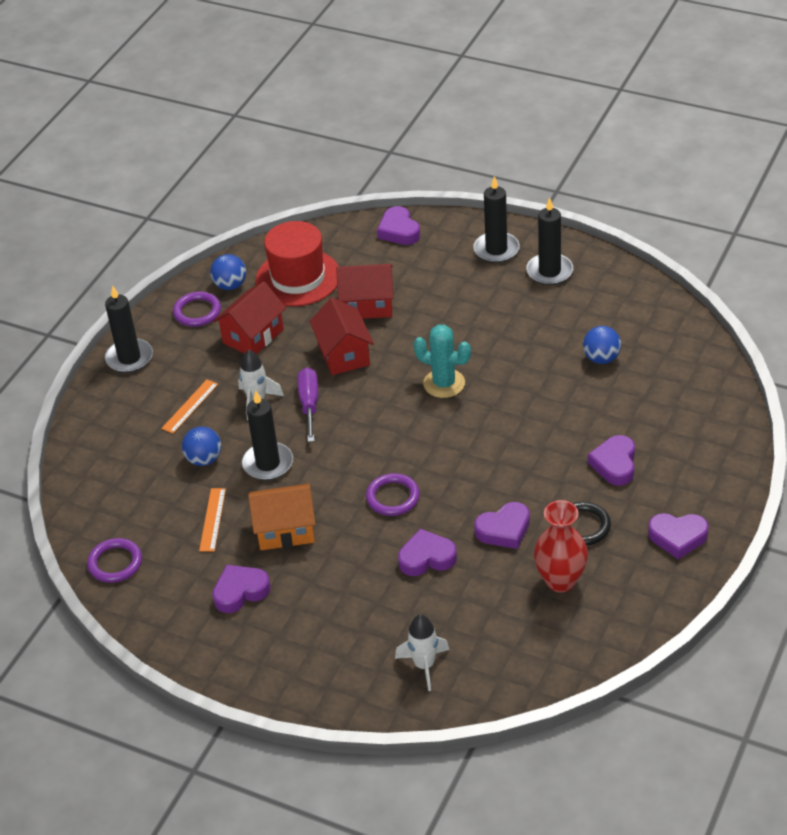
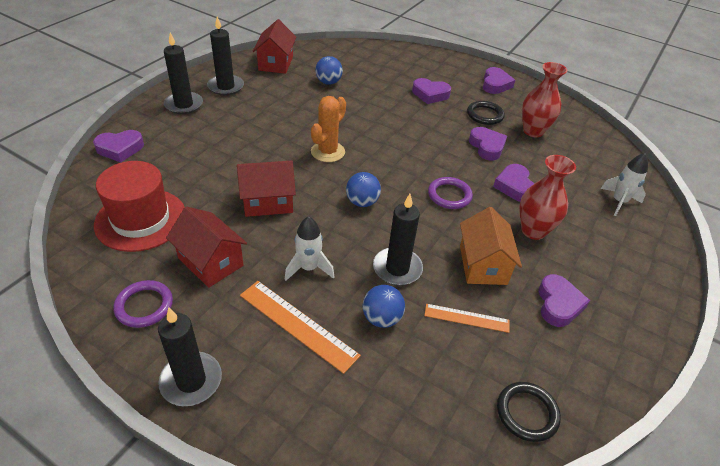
camera: 90 degrees left, 0 degrees up
(115, 563) = (527, 413): purple ring -> black ring
(190, 406) = (298, 324): orange ruler -> orange ruler, size x1.61
(230, 285) = (117, 273): blue ball -> blue ball (362, 202)
(240, 592) = (558, 304): purple heart -> purple heart turned 150 degrees counterclockwise
(309, 404) = (326, 231): purple screwdriver -> none
(348, 574) = (533, 231): none -> red vase
(367, 305) = (209, 179): red house -> red house (275, 63)
(444, 383) = (328, 152): turquoise cactus -> orange cactus

